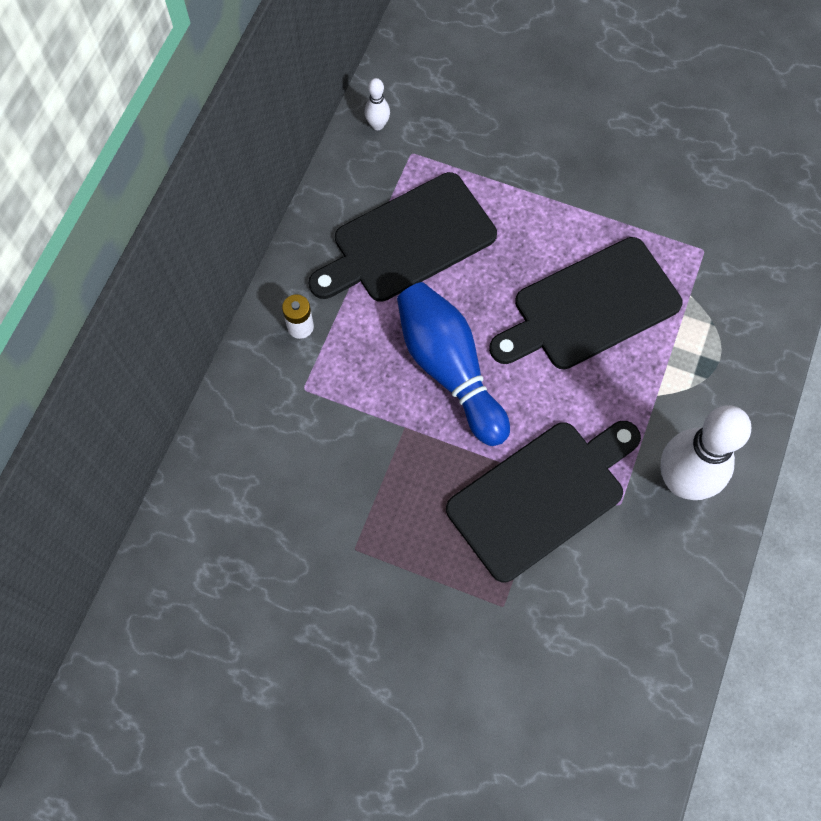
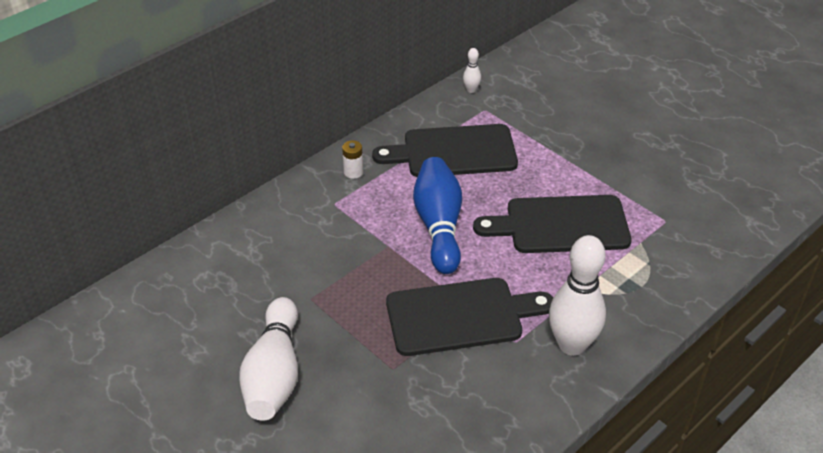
camera: 25 degrees right, 25 degrees down
(373, 678) = (274, 374): none -> white bowling pin

